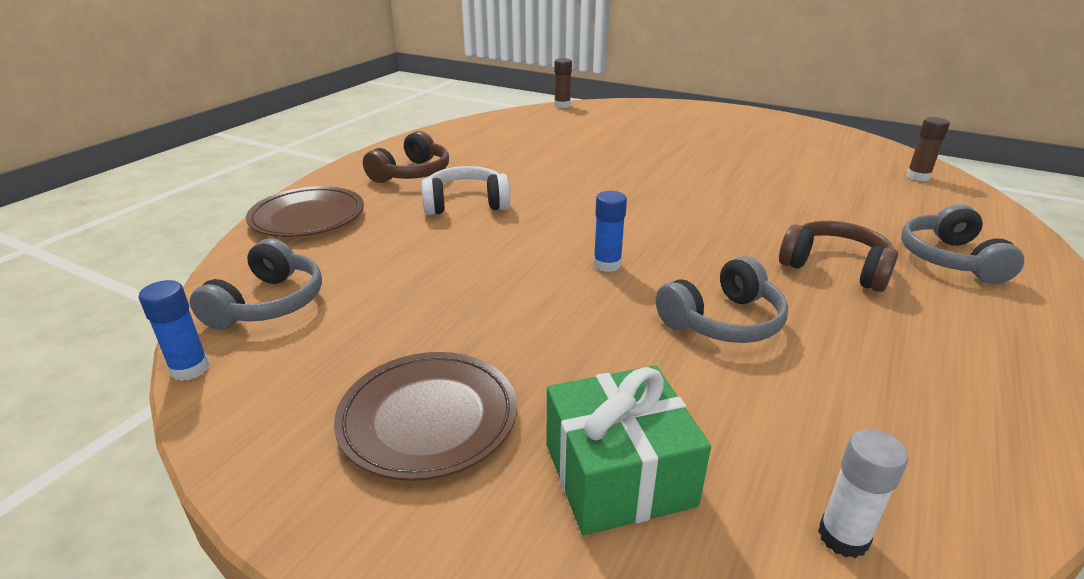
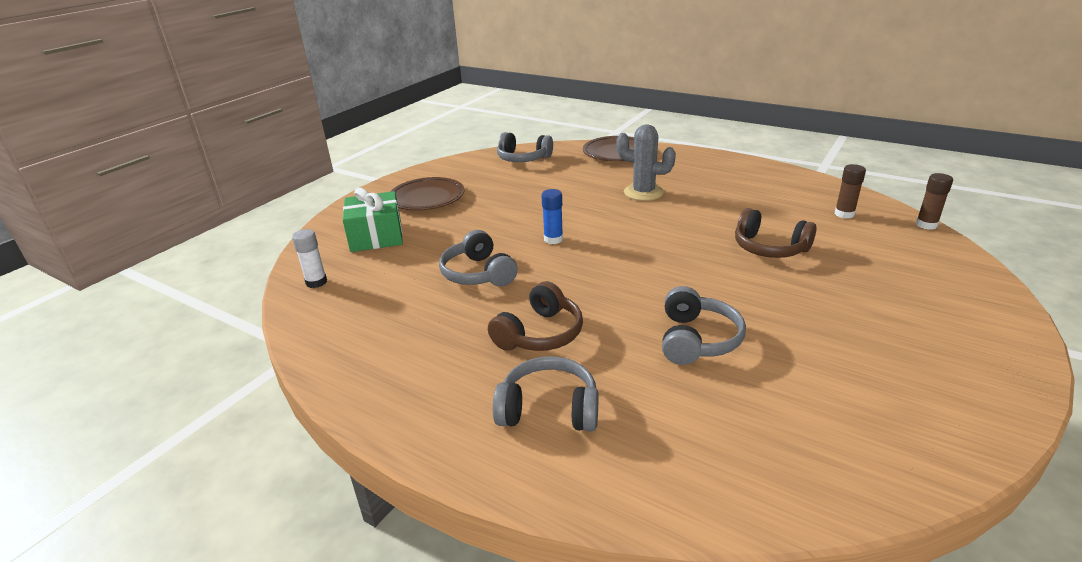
camera: 95 degrees right, 0 degrees up
(190, 369) = (476, 154): blue glue stick -> none
(412, 174) = (693, 172): brown headphones -> brown headphones (769, 248)
(466, 204) = (643, 192): white headphones -> grey cactus
(788, 193) = (697, 339): none -> grey headphones
(918, 177) = (789, 470): brown glue stick -> brown glue stick (844, 214)

